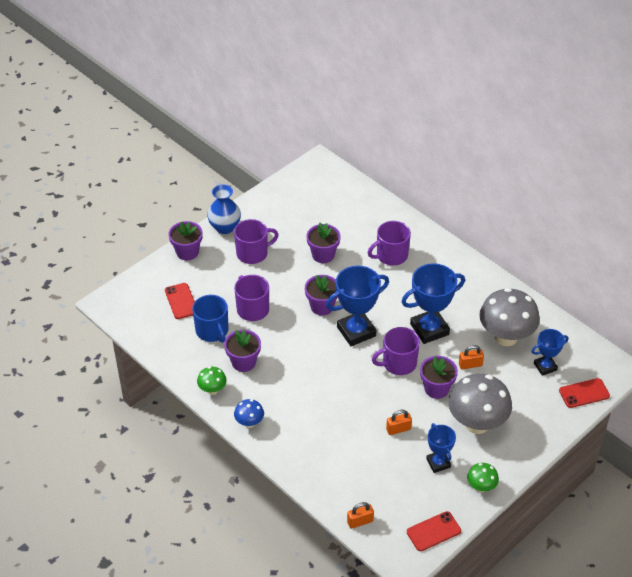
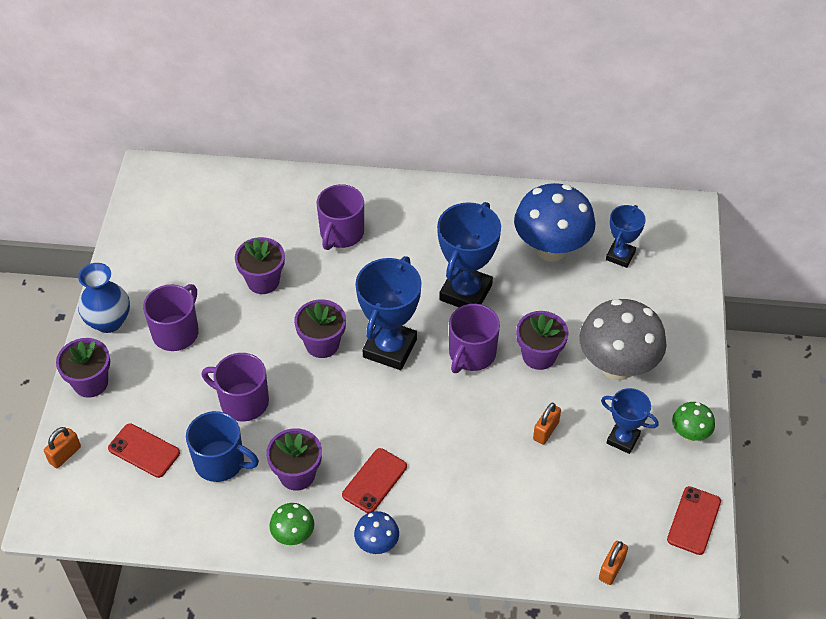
camera: 40 degrees left, 5 degrees up
(470, 365) = (546, 304): orange padlock -> orange padlock (65, 455)
(506, 337) = (551, 249): grey mushroom -> blue mushroom
(584, 393) = (684, 259): red phone -> red phone (374, 481)

